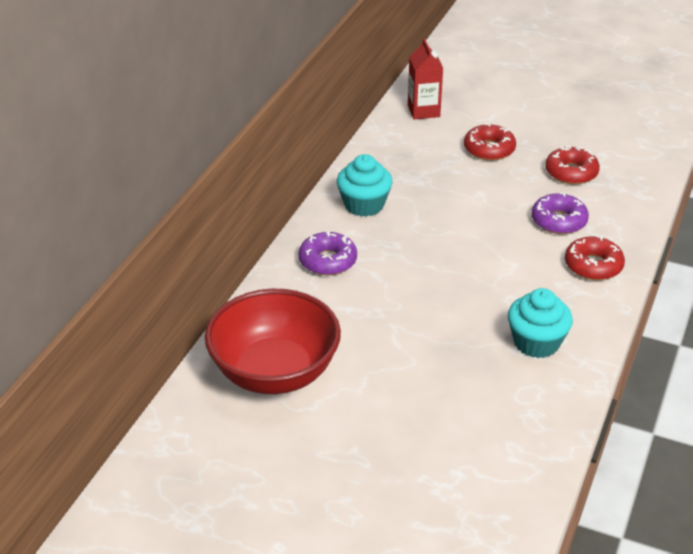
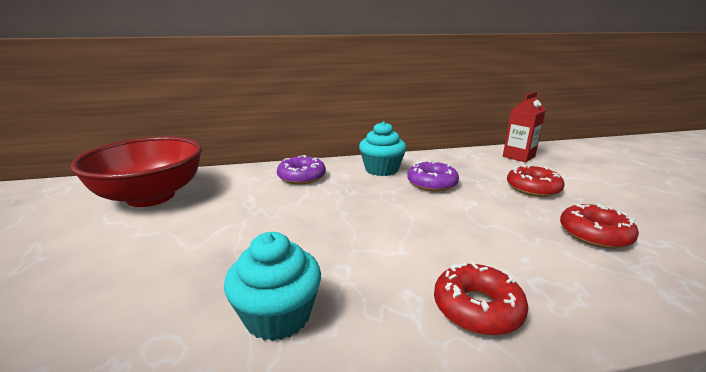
camera: 55 degrees right, 15 degrees down
(559, 221) = (510, 253): purple donut -> purple donut (432, 183)

